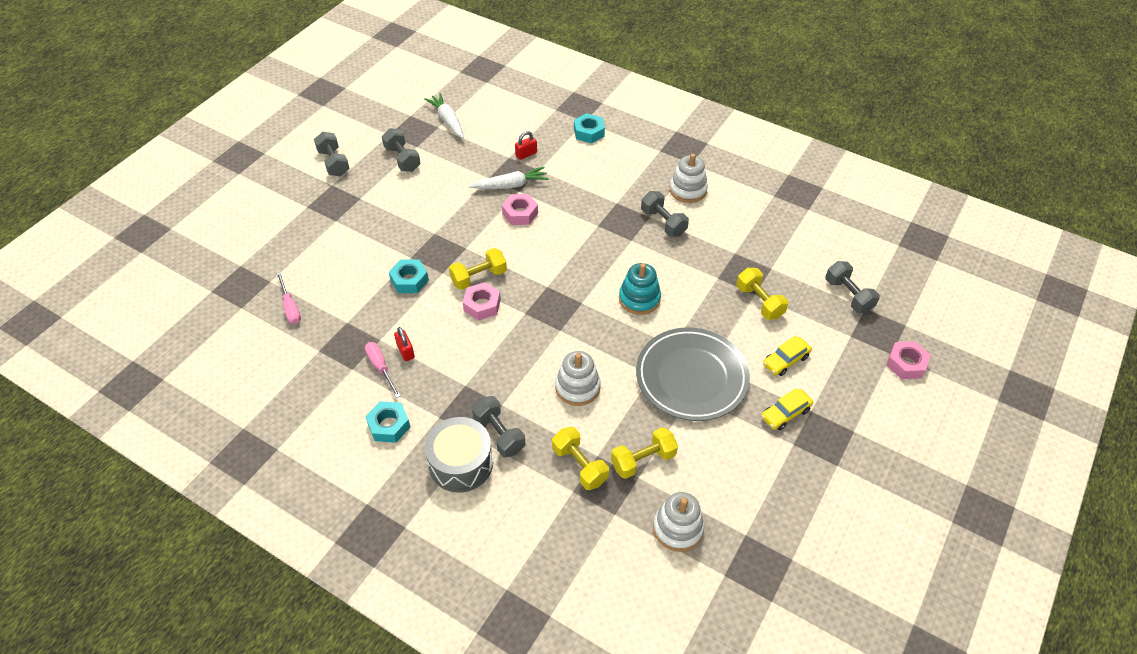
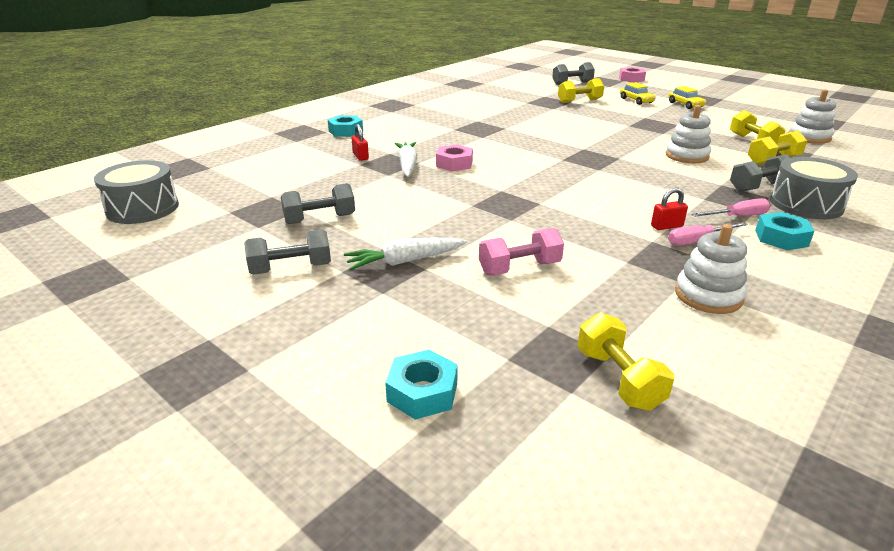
camera: 80 degrees left, 20 degrees down
(290, 307) = (605, 305): pink screwdriver -> pink screwdriver (737, 217)
(336, 265) = (519, 268): none -> pink dumbbell
(409, 280) = (551, 221): turquoise nut -> turquoise nut (422, 392)
(411, 77) = (143, 208): none -> grey drum
(448, 120) = (264, 190): white carrot -> white carrot (404, 261)
(478, 277) = (548, 186): yellow dumbbell -> yellow dumbbell (618, 379)
(482, 305) = (590, 186): pink nut -> none
(639, 299) = (578, 130): turquoise stacking toy -> none
(663, 222) = (486, 117): grey dumbbell -> none
(688, 190) = (448, 108): white stacking toy -> white stacking toy (708, 296)
(691, 377) = (661, 123): grey plate -> none

